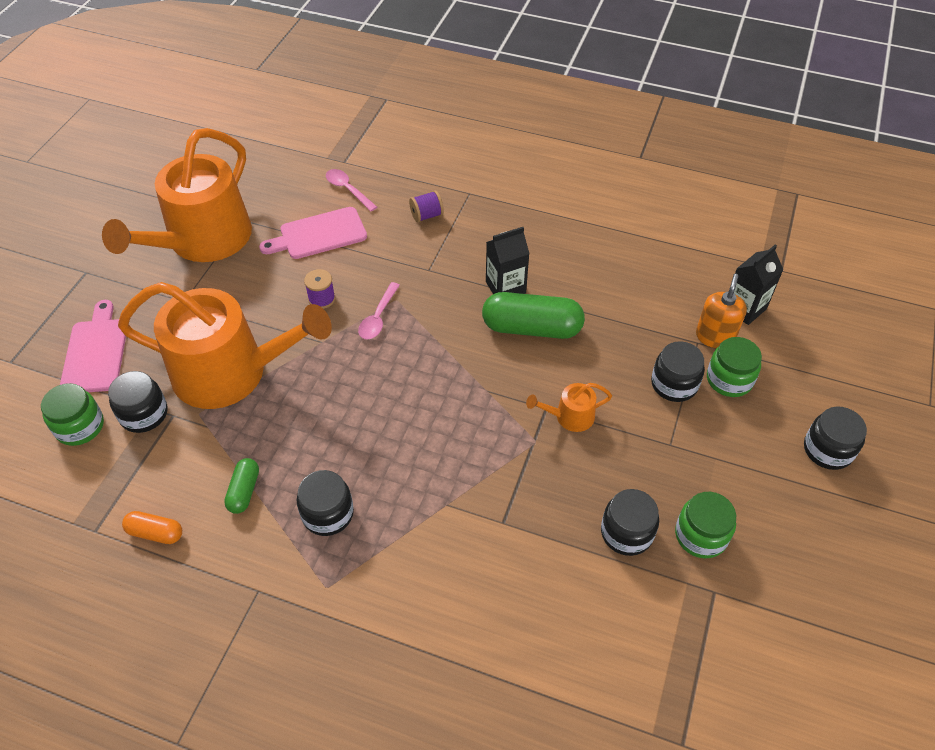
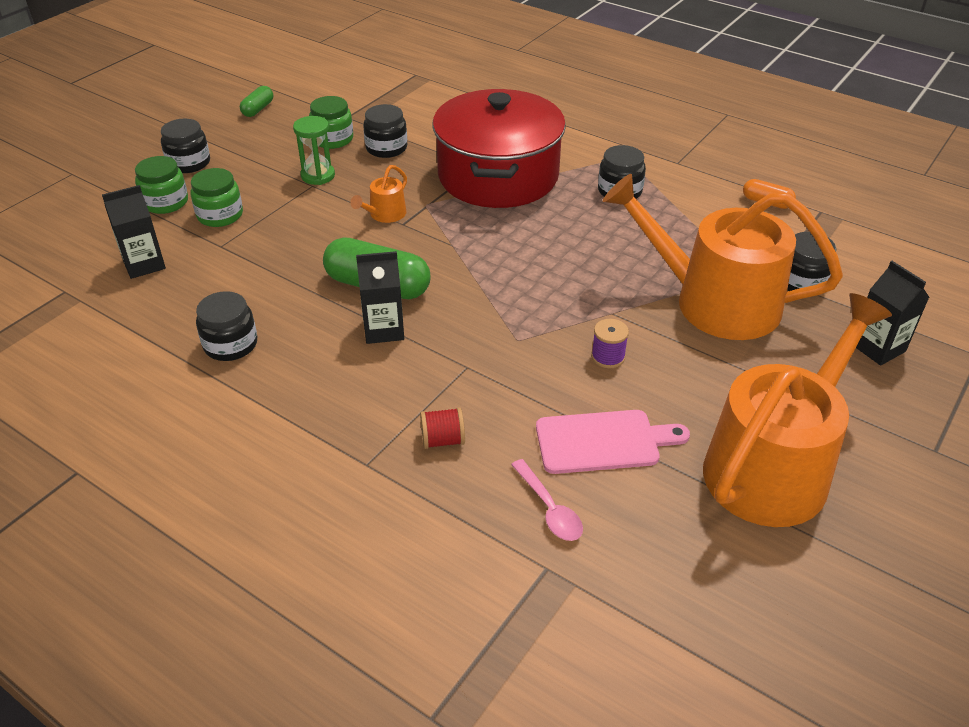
camera: 165 degrees left, 10 degrees down
(80, 426) = (866, 283): green jar -> green jar (165, 202)
(96, 352) = (877, 348): pink cutting board -> black carton
(244, 491) = (692, 214): green capsule -> green capsule (258, 109)
(378, 317) = (543, 325): pink spoon -> none
(427, 215) = (443, 440): purple spool -> red spool
(473, 509) = (498, 176): none -> red pot
(570, 416) = (385, 214): orange watering can -> orange watering can turned 120 degrees clockwise
(674, 384) = (273, 220): black jar -> black jar (230, 344)
(674, 461) = (318, 176): none -> green hourglass
(715, 337) = (199, 247): orange soap dispenser -> none

